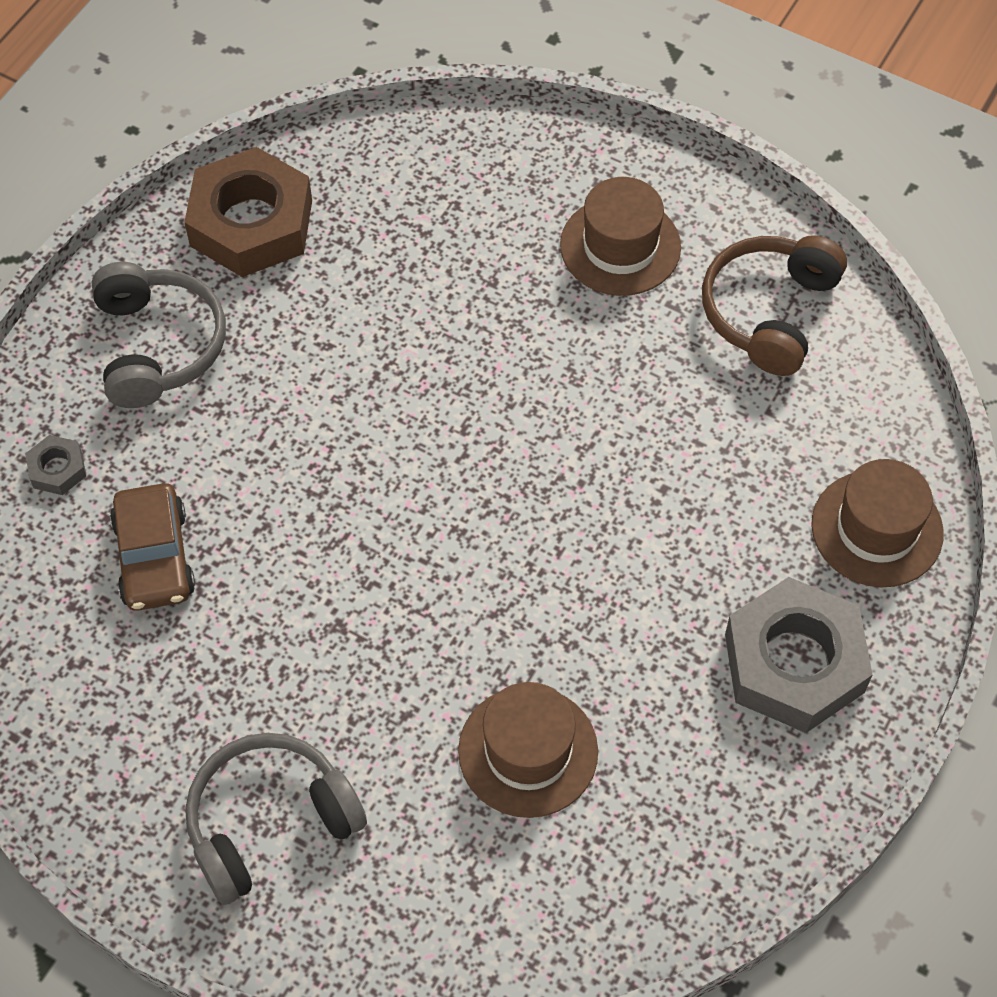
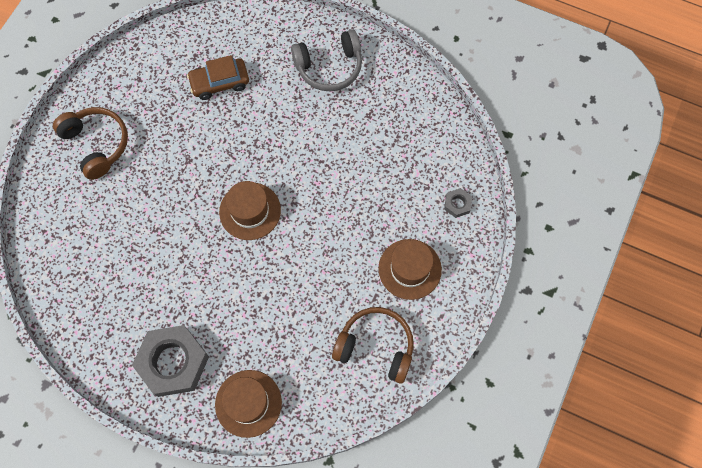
camera: 85 degrees right, 10 degrees up
(57, 469) = (261, 38): grey nut -> grey nut (457, 204)
(251, 223) = (403, 96): brown nut -> none
(270, 823) = (96, 144): grey headphones -> brown headphones
(528, 751) = (128, 245): brown hat -> brown hat (250, 211)

